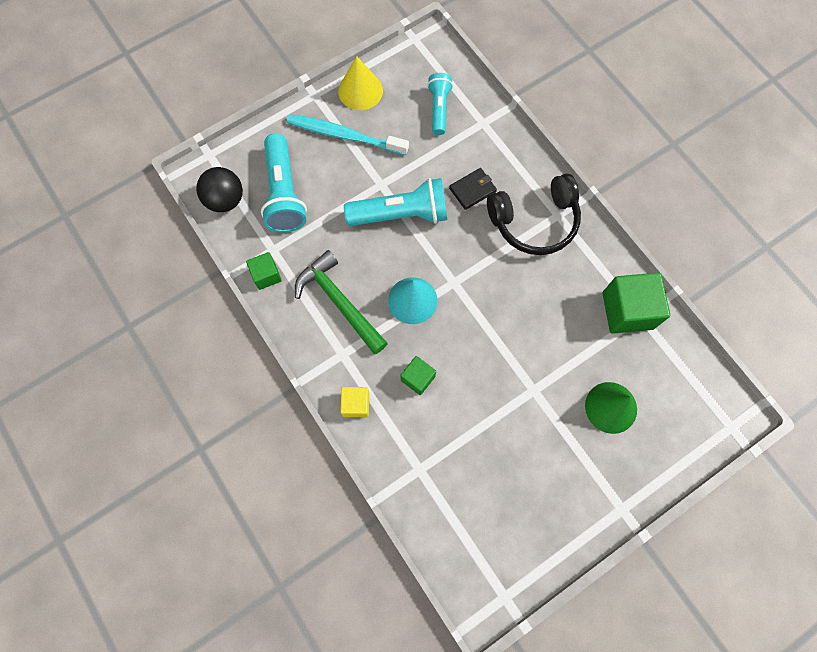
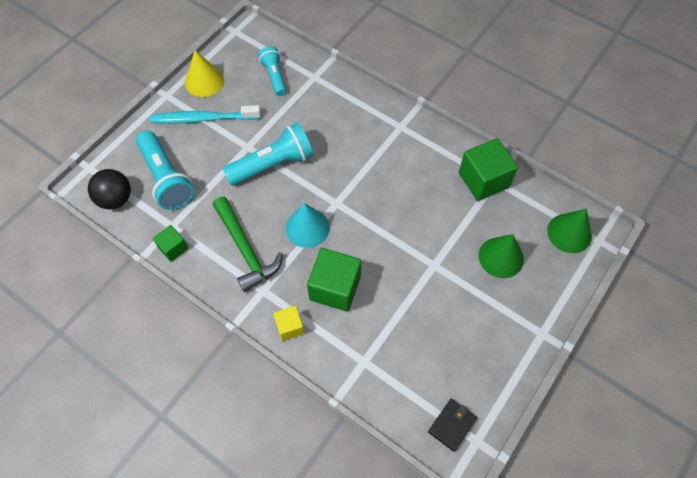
camera: 20 degrees left, 10 degrees down
(339, 302) = (245, 249): green hammer -> green hammer turned 150 degrees counterclockwise
(418, 378) = (335, 288): green cube -> green cube, size x1.82
(472, 190) = (325, 128): black wallet -> black wallet (452, 425)
(534, 221) = (384, 137): black headphones -> none
(700, 406) = (569, 233): none -> green cone

